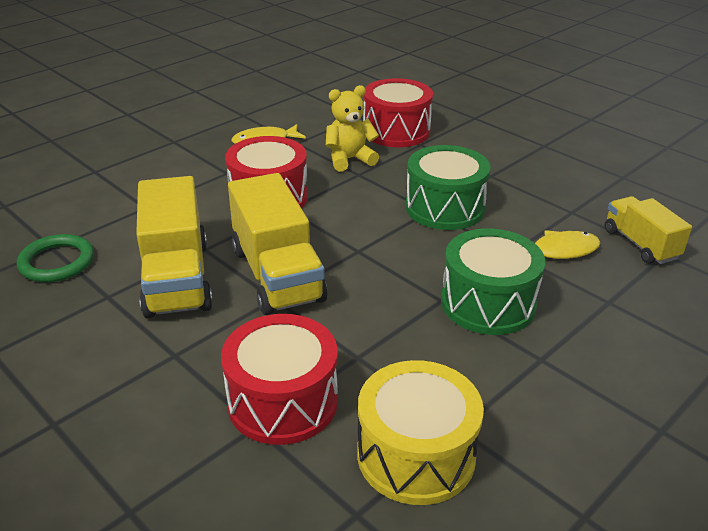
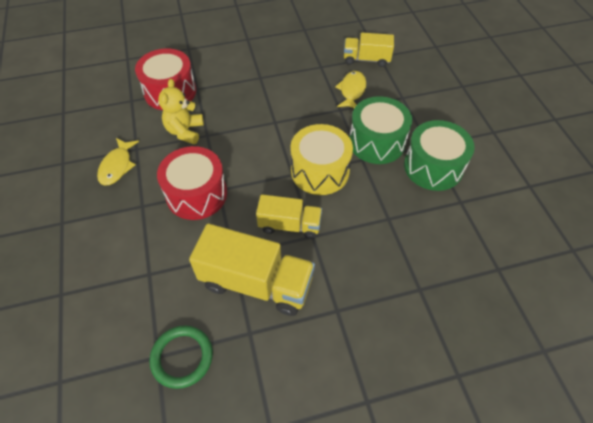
camera: 60 degrees left, 20 degrees up
(277, 275) = (289, 225): yellow truck -> yellow truck, size x0.61
(283, 401) = (407, 268): red drum -> none
(416, 455) = (471, 227): yellow drum -> yellow drum (320, 171)
(444, 207) = (277, 114): green drum -> green drum (433, 167)

